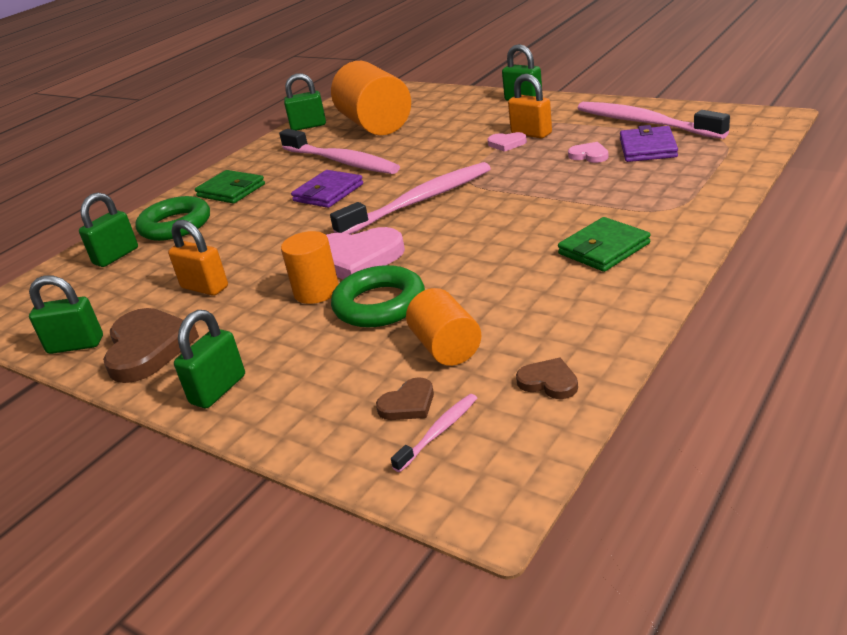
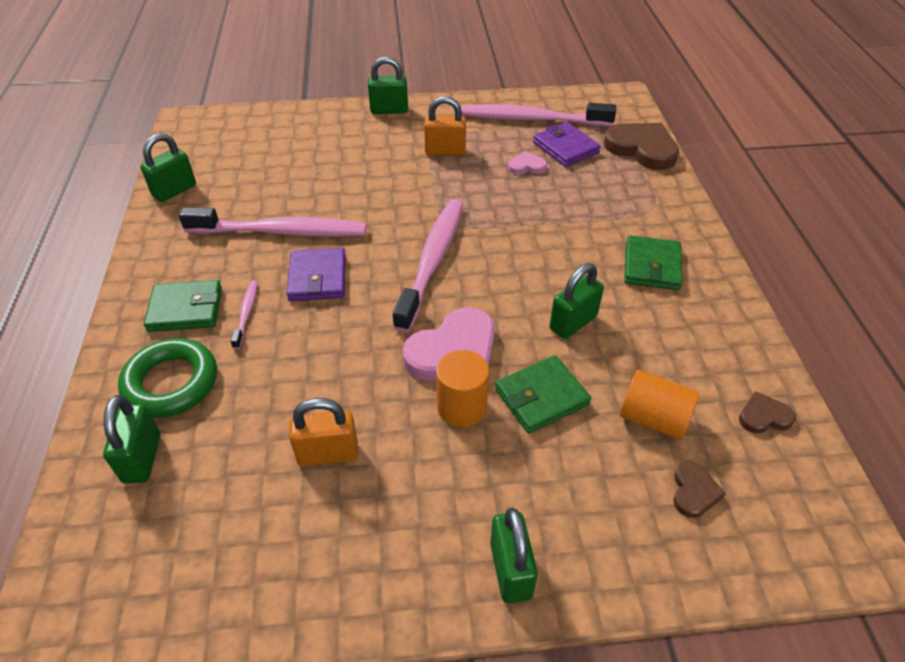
camera: 45 degrees left, 15 degrees up
(76, 345) = (261, 606): green padlock -> green padlock (573, 323)
(148, 348) = (364, 562): brown heart -> brown heart (642, 149)
(375, 125) = (261, 172): orange cylinder -> none
(379, 304) = (541, 397): green ring -> green wallet
(438, 432) = (748, 506): pink toothbrush -> pink toothbrush (246, 313)
(506, 144) = (436, 169): pink heart -> none

